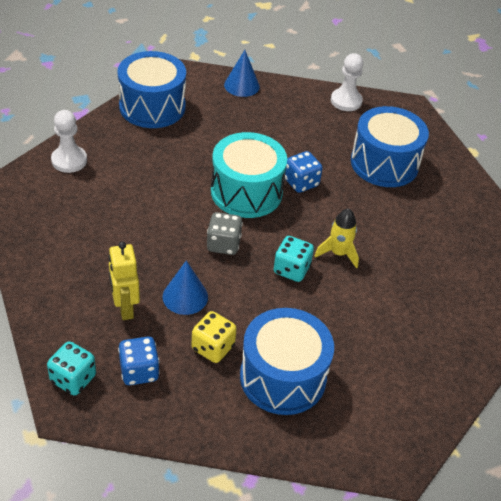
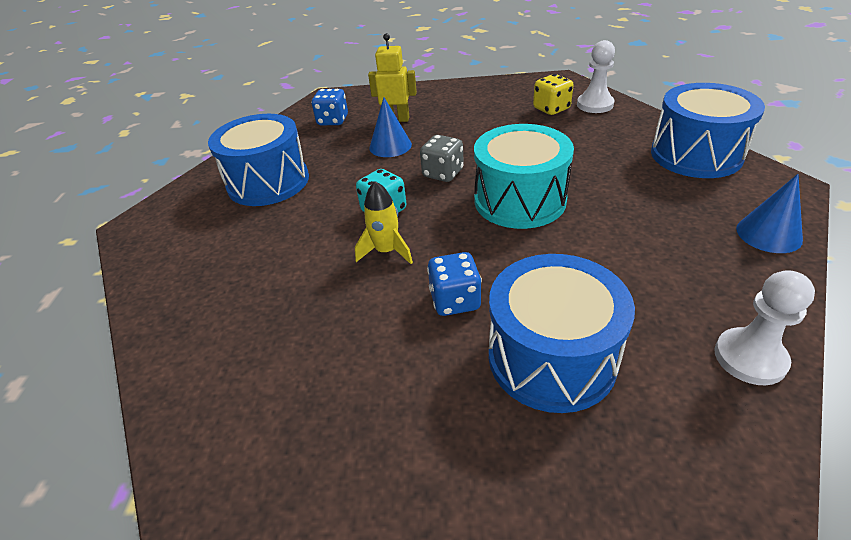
camera: 120 degrees right, 5 degrees down
(73, 379) = (348, 98): turquoise dice -> none
(213, 347) = (327, 153): yellow dice -> yellow dice (551, 109)
(301, 183) = (525, 248): blue dice -> blue dice (455, 300)

